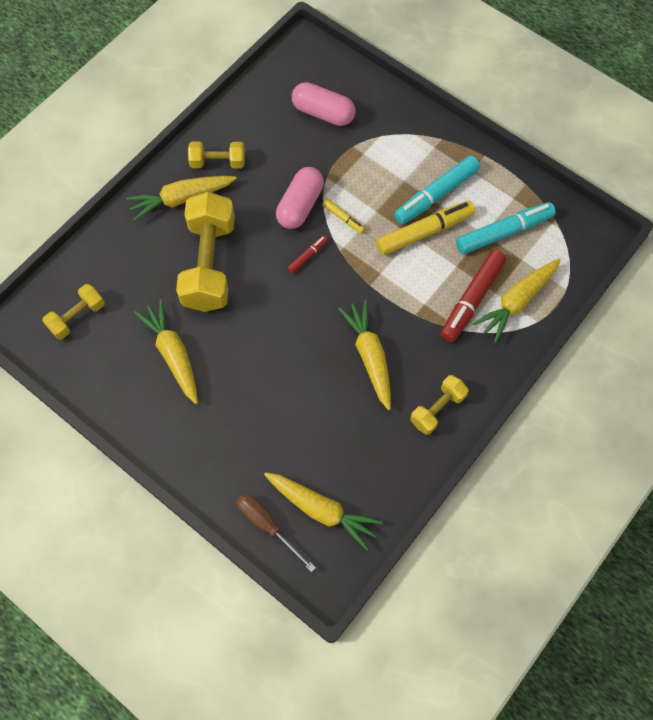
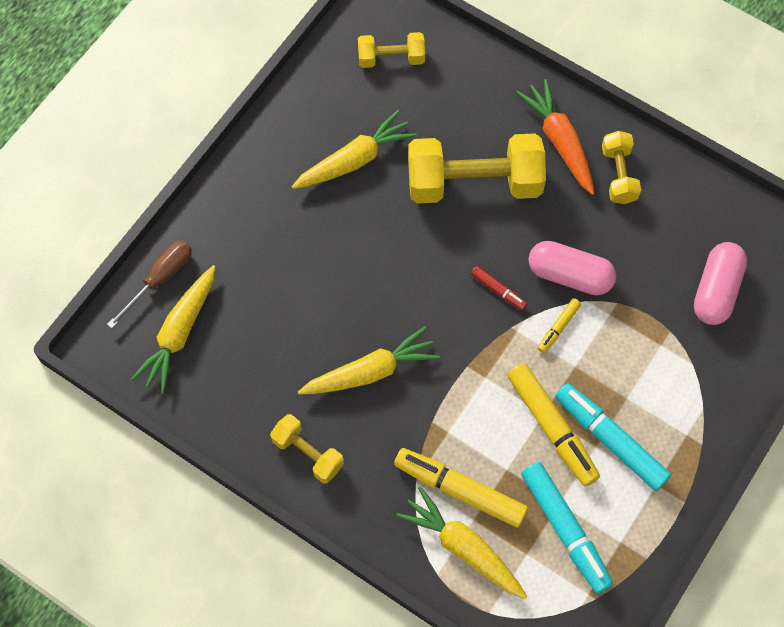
camera: 85 degrees right, 0 degrees up
(77, 317) = (391, 58): yellow dumbbell -> yellow dumbbell turned 45 degrees counterclockwise
(182, 199) = (560, 142): yellow carrot -> orange carrot
(471, 300) = (460, 490): red marker -> yellow marker

